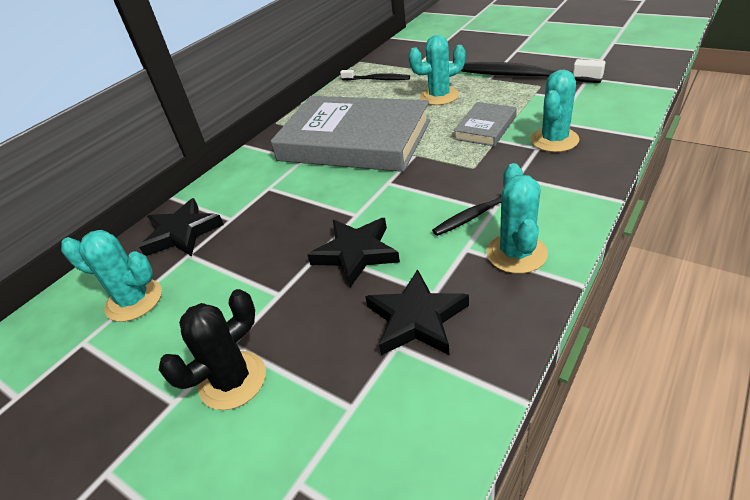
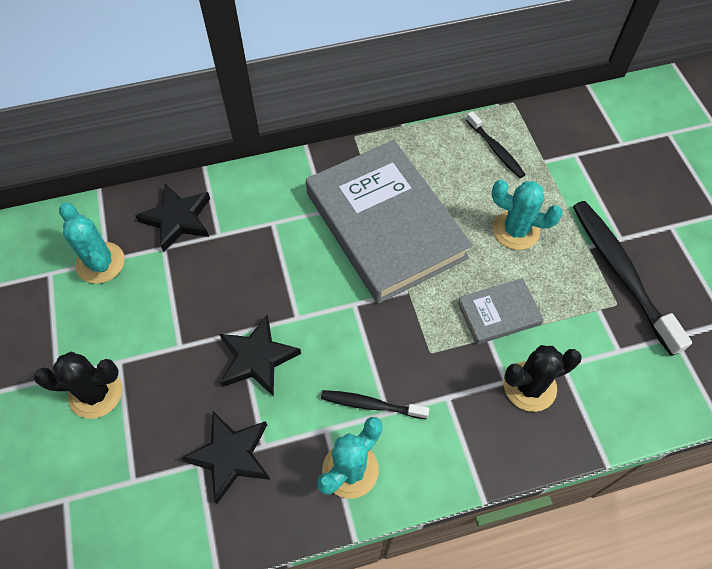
camera: 35 degrees right, 20 degrees up
(554, 140) = (529, 386): turquoise cactus -> black cactus

